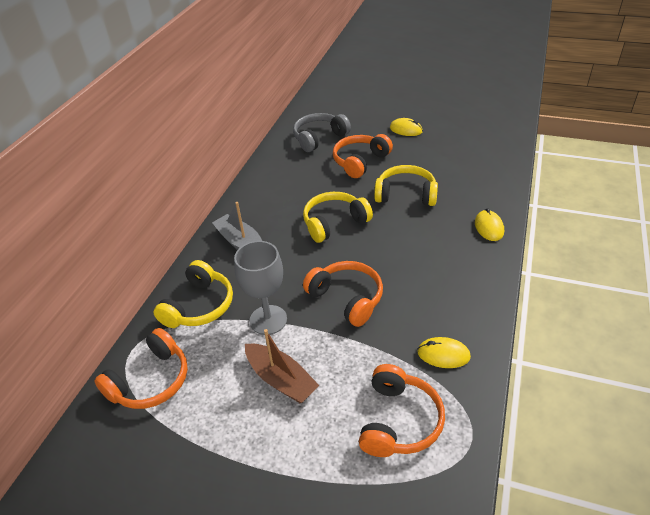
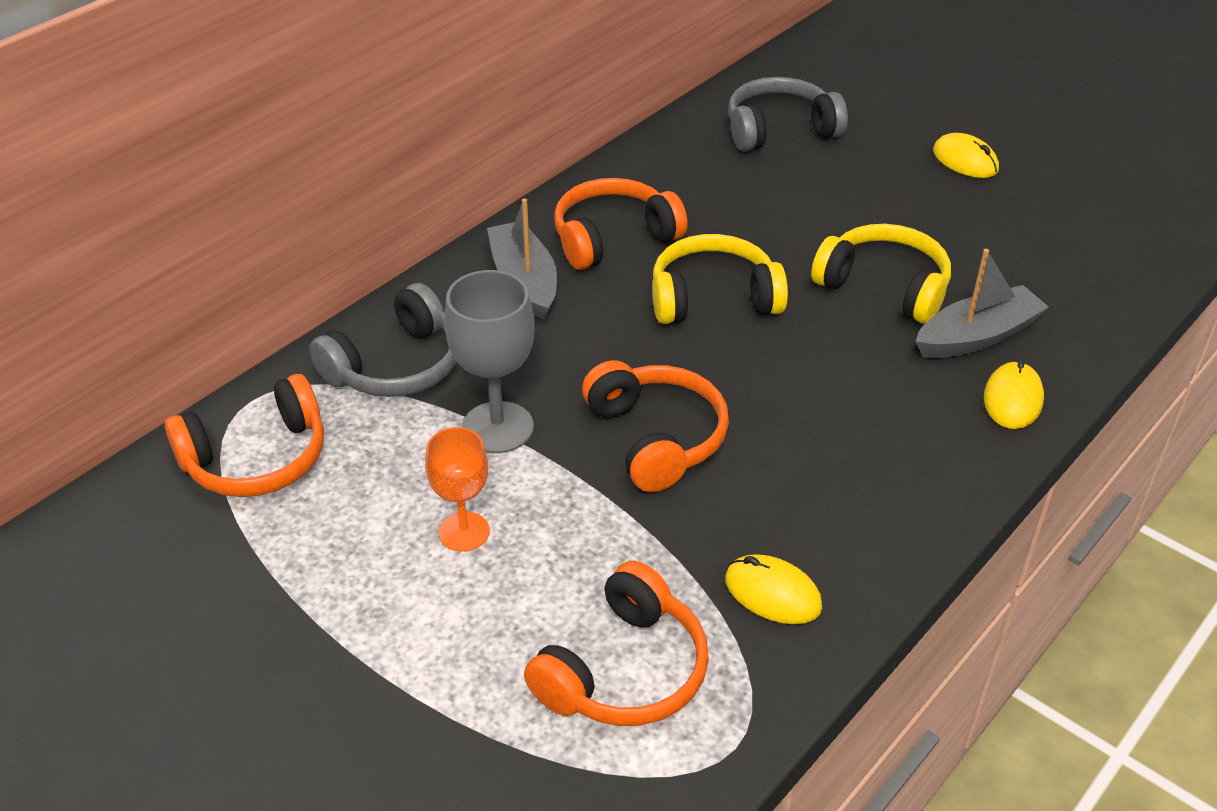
camera: 20 degrees right, 0 degrees up
(199, 306) = (396, 365): yellow headphones -> grey headphones
(281, 379) = (464, 532): brown boat -> orange goblet
(360, 161) = (832, 198): orange headphones -> orange headphones (613, 238)
(457, 204) = (977, 336): none -> grey boat

